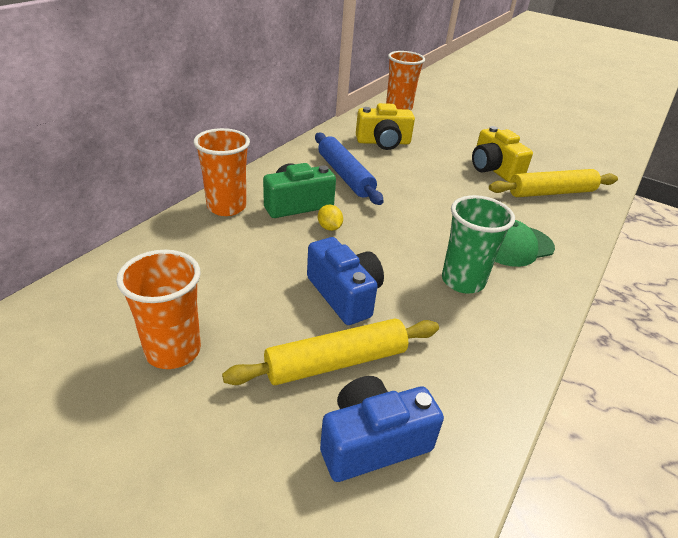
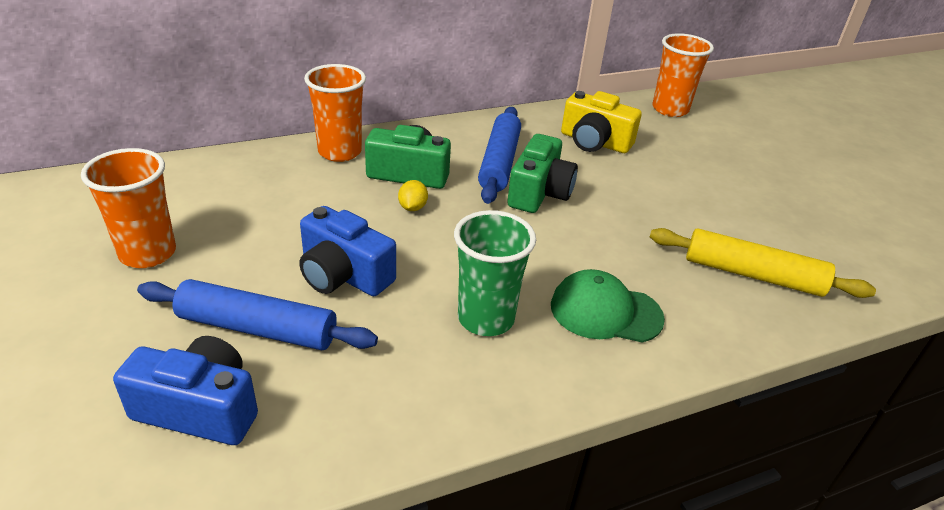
camera: 35 degrees right, 0 degrees up
(336, 362) = (258, 328): yellow rolling pin -> blue rolling pin
(344, 295) = (343, 275): blue camera -> blue camera turned 120 degrees clockwise
(392, 187) = (539, 192): none -> green camera
(494, 169) = (705, 218): yellow camera -> none

